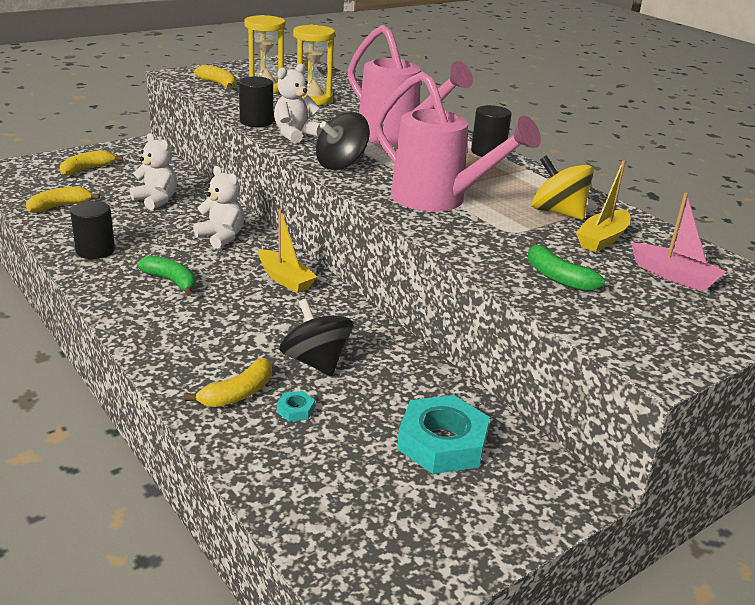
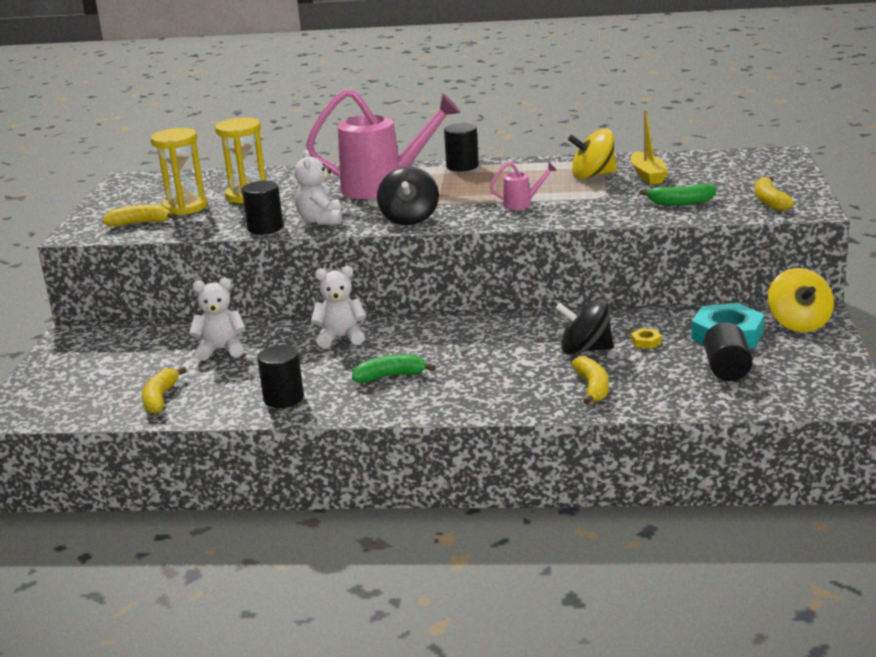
camera: 45 degrees left, 5 degrees down
(87, 169) = (91, 369): yellow banana -> yellow banana (769, 201)
(285, 279) = (451, 330): yellow boat -> none
(295, 410) = (636, 372): turquoise nut -> none
(359, 470) = (727, 369): none -> black cylinder
(370, 392) = (646, 342): none -> yellow nut
(438, 200) = (522, 204): pink watering can -> pink watering can, size x0.42
(532, 488) = (799, 323): none -> yellow spinning top
(674, 276) = (719, 173): pink boat -> none

